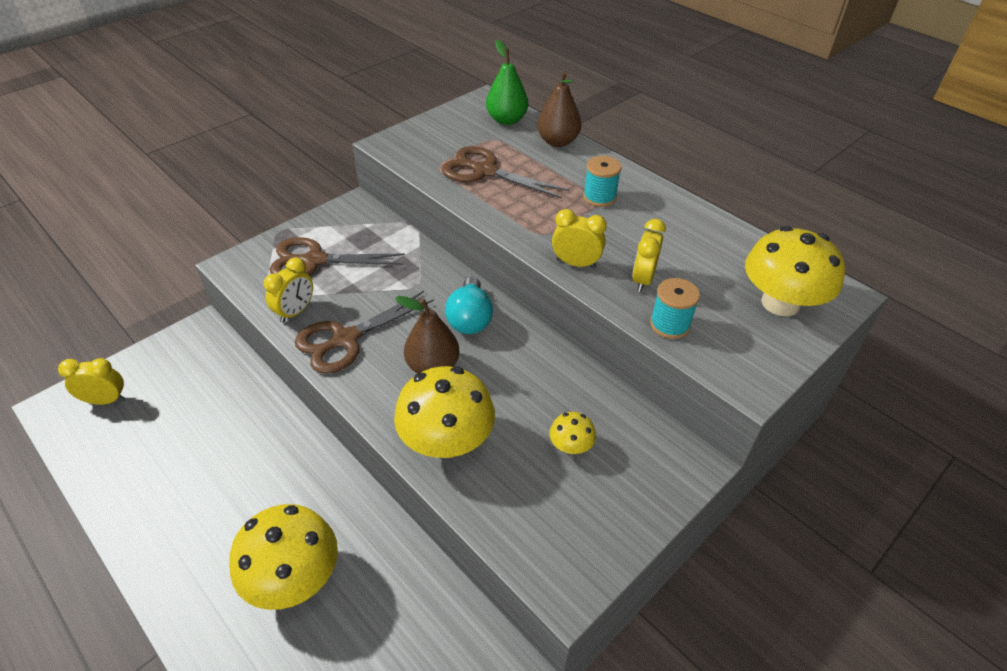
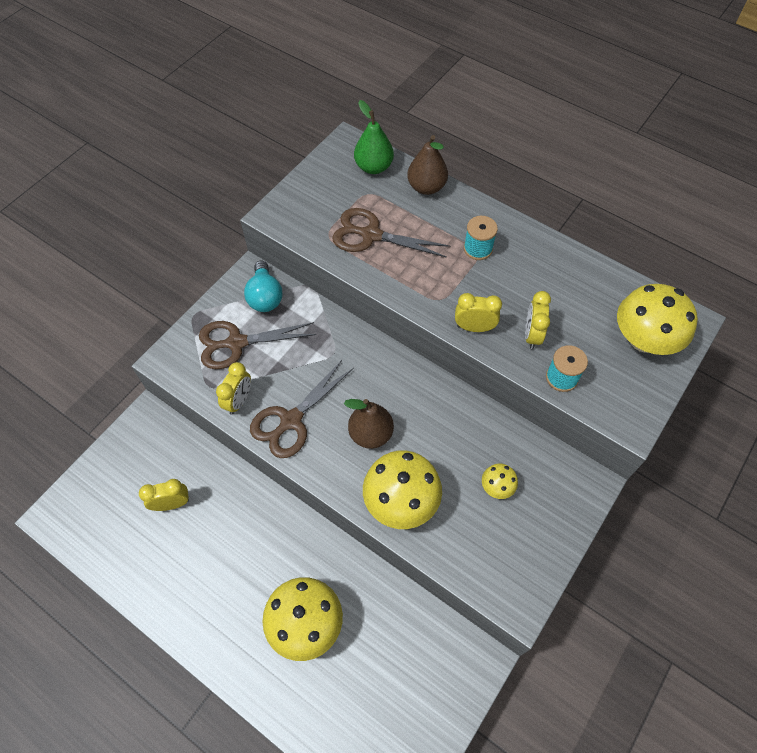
camera: 10 degrees left, 15 degrees up
(105, 400) = (94, 502): yellow clock -> yellow clock (172, 504)
(470, 319) = (388, 381): turquoise light bulb -> turquoise light bulb (265, 296)

